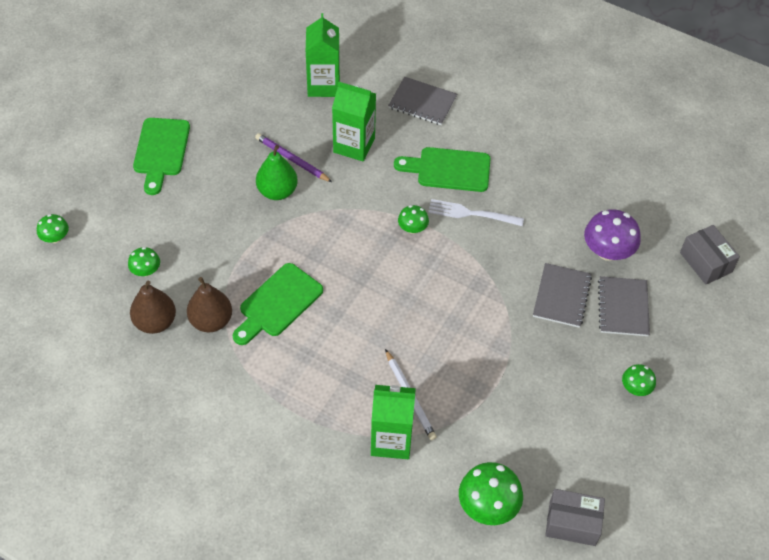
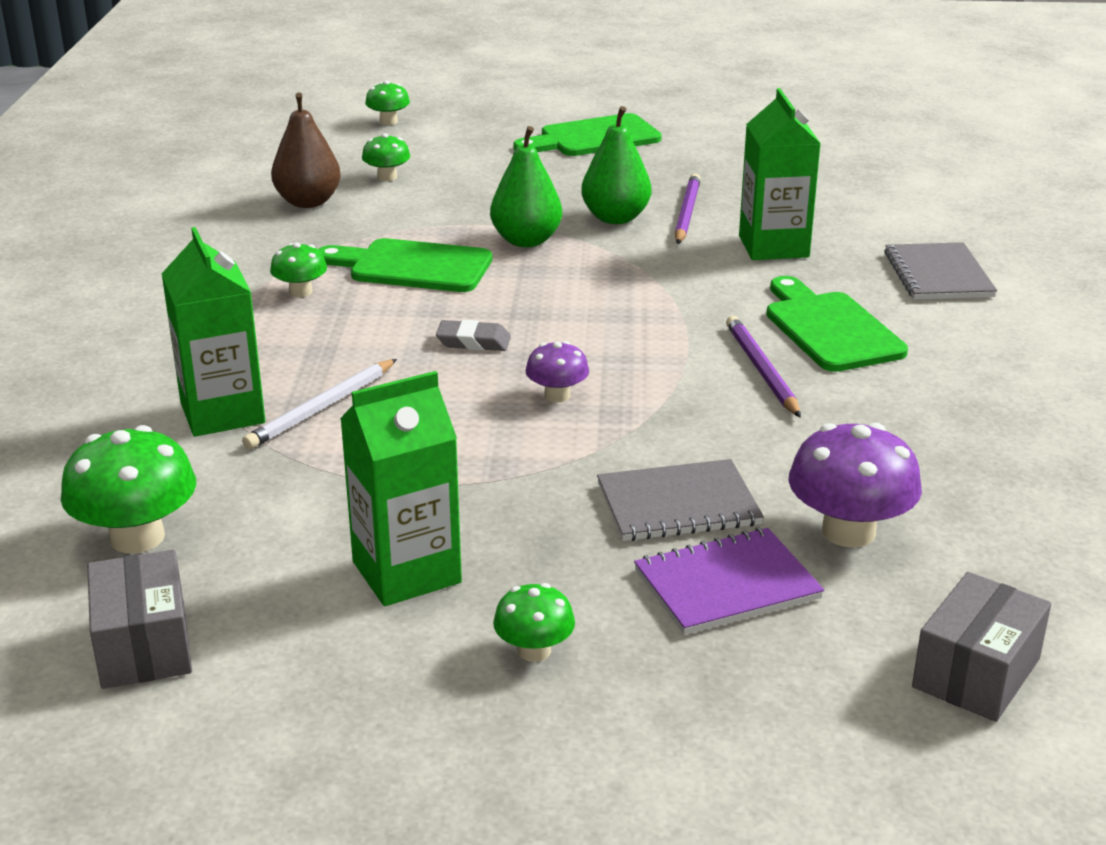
camera: 65 degrees right, 25 degrees down
(211, 321) = (341, 233): brown pear -> none
(279, 241) = (526, 241): none -> green pear
(323, 85) = (856, 199): green carton -> green carton (406, 572)
(379, 310) = (473, 341): none -> grey eraser
(412, 228) = (667, 328): green mushroom -> green mushroom (300, 292)
(450, 299) = (557, 395): none -> purple mushroom
(471, 214) = (761, 370): white fork -> purple pencil
(623, 307) = (727, 584): grey notebook -> purple notebook

